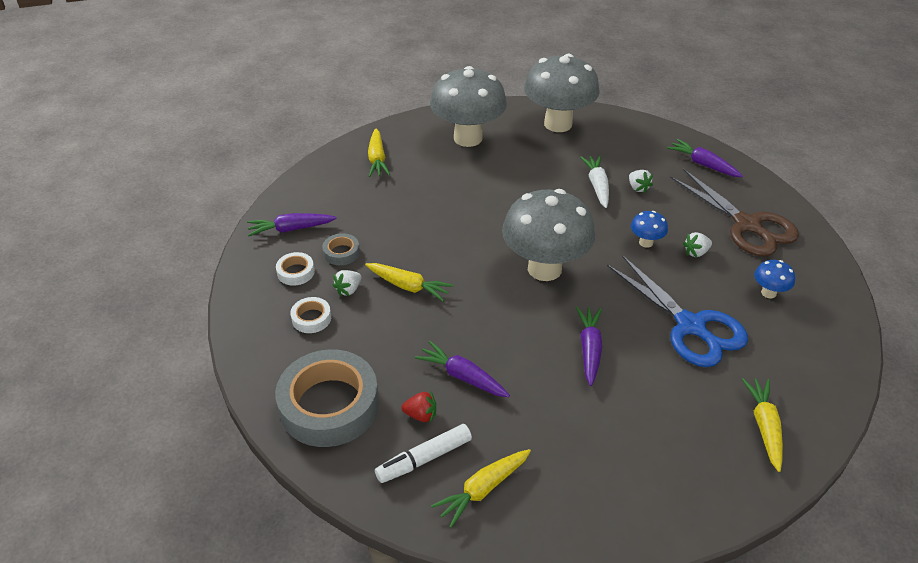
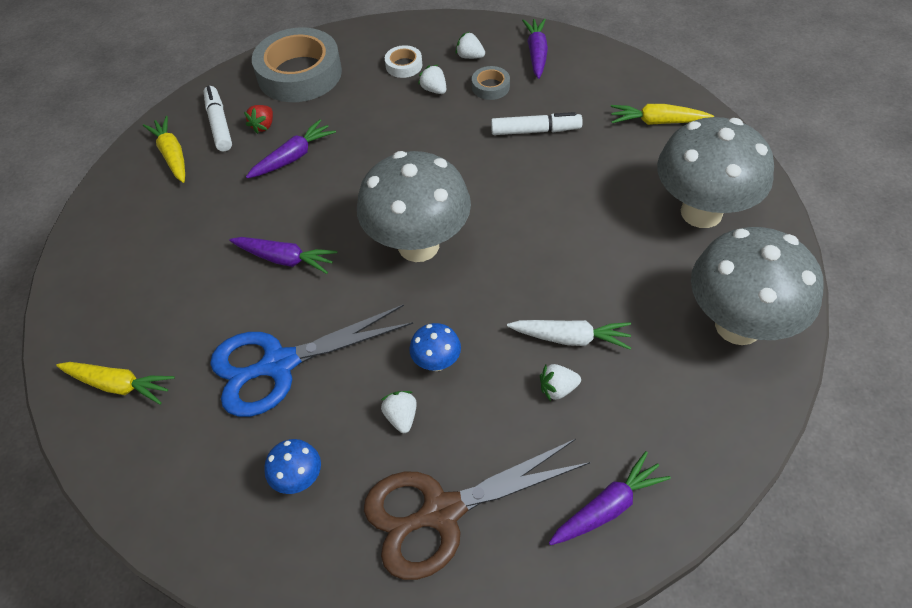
camera: 105 degrees right, 10 degrees up
(296, 272) = (470, 56): white tape -> white strawberry
(397, 220) = (535, 131): none -> white marker
(408, 286) = (425, 131): yellow carrot -> none

